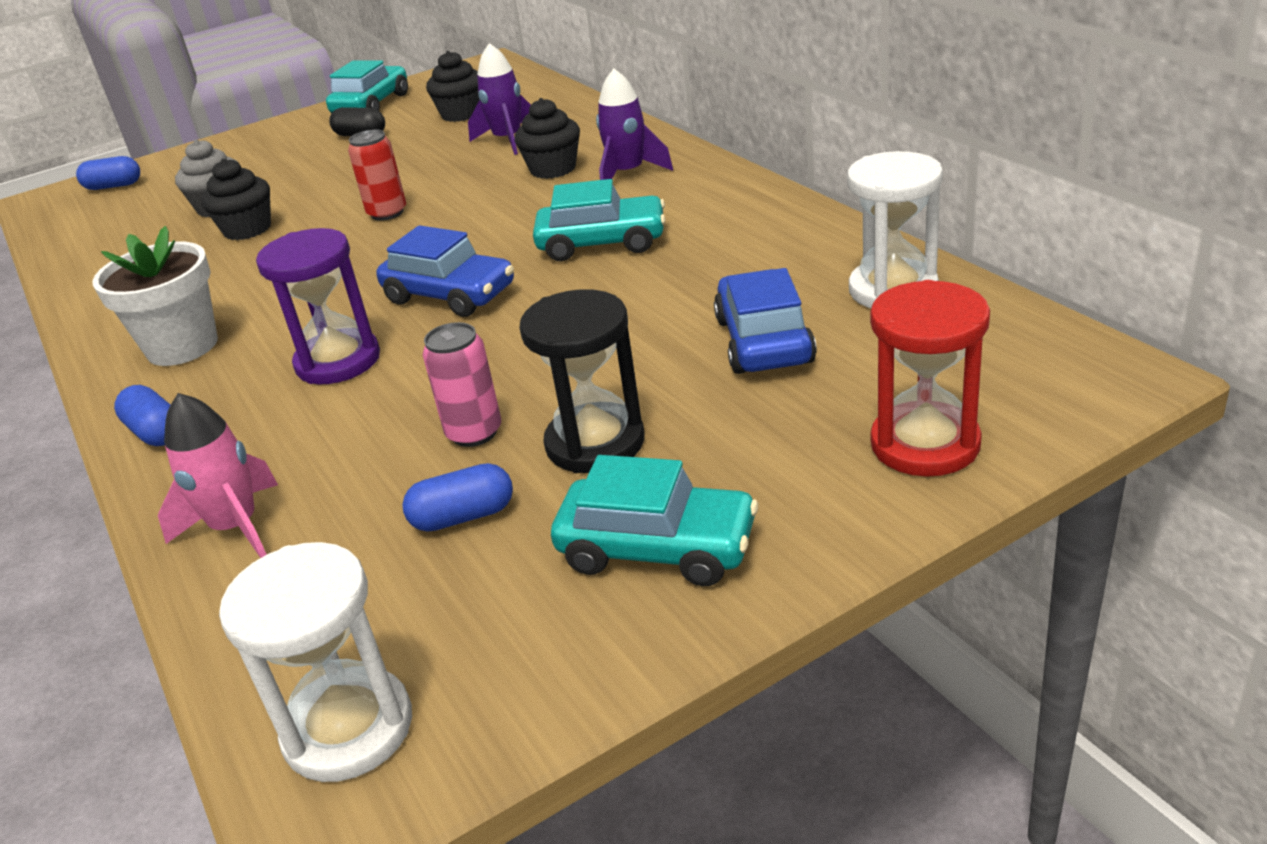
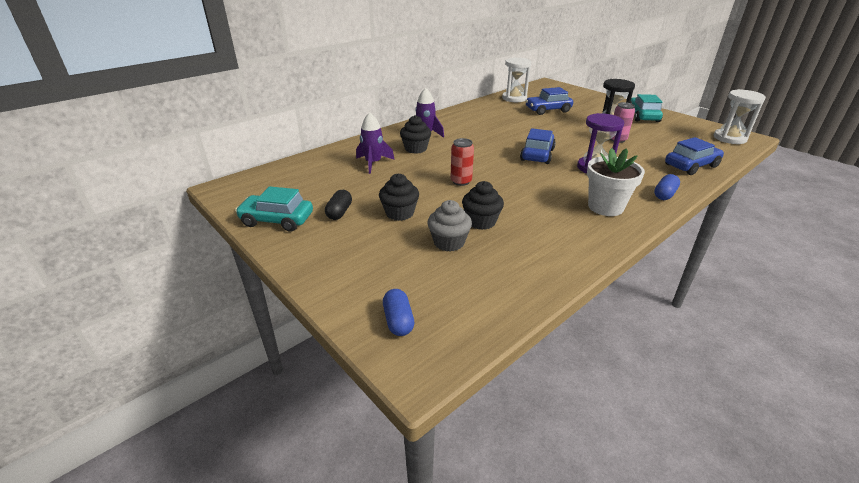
camera: 105 degrees left, 0 degrees up
(236, 527) = (691, 166): pink rocket -> blue car
(461, 114) = (322, 182): black cupcake -> black cupcake (399, 213)
(463, 516) = (653, 136): blue capsule -> none
(602, 243) = (490, 133): turquoise car -> none
(925, 444) = (584, 96): red hourglass -> none

